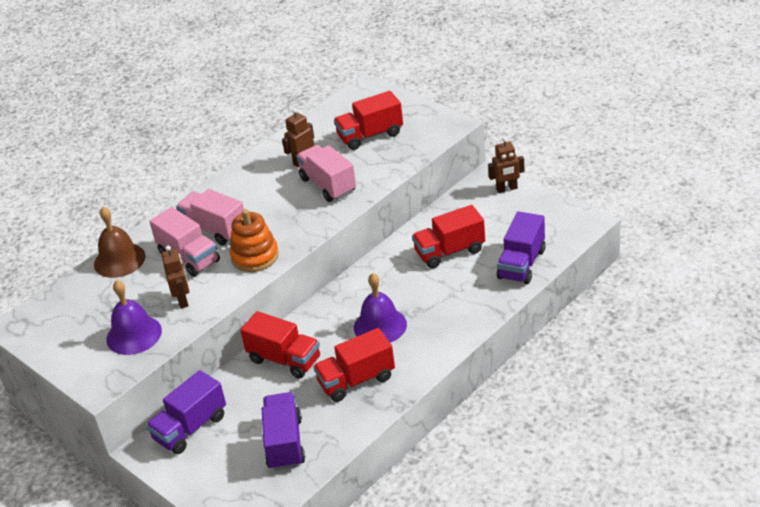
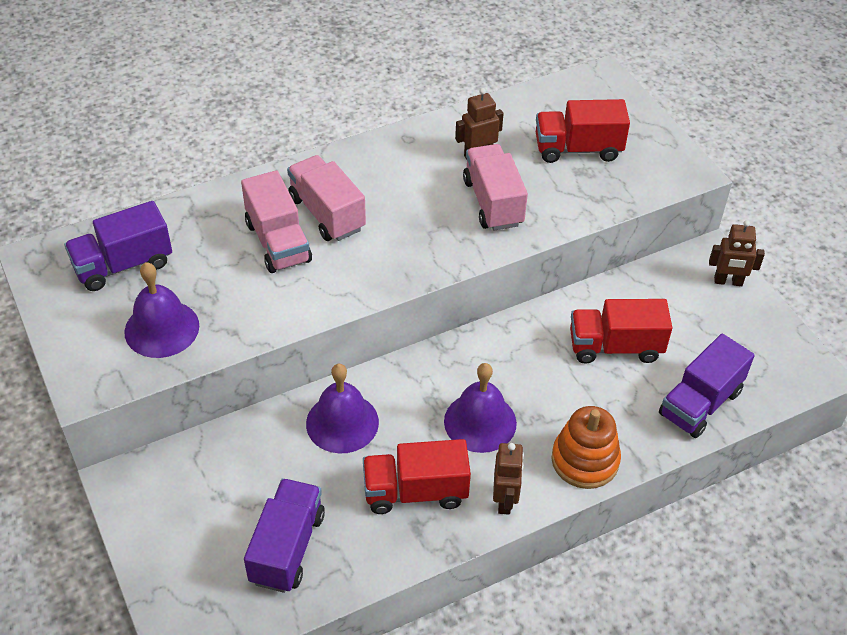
camera: 15 degrees right, 10 degrees up
(119, 260) = (196, 213): brown bell -> none
(183, 300) = (242, 302): brown robot -> brown robot (505, 500)
(190, 428) = (187, 474): purple truck -> purple truck (123, 265)
(255, 256) = (357, 272): orange stacking toy -> orange stacking toy (585, 460)
(284, 359) = (342, 422): red truck -> purple bell

